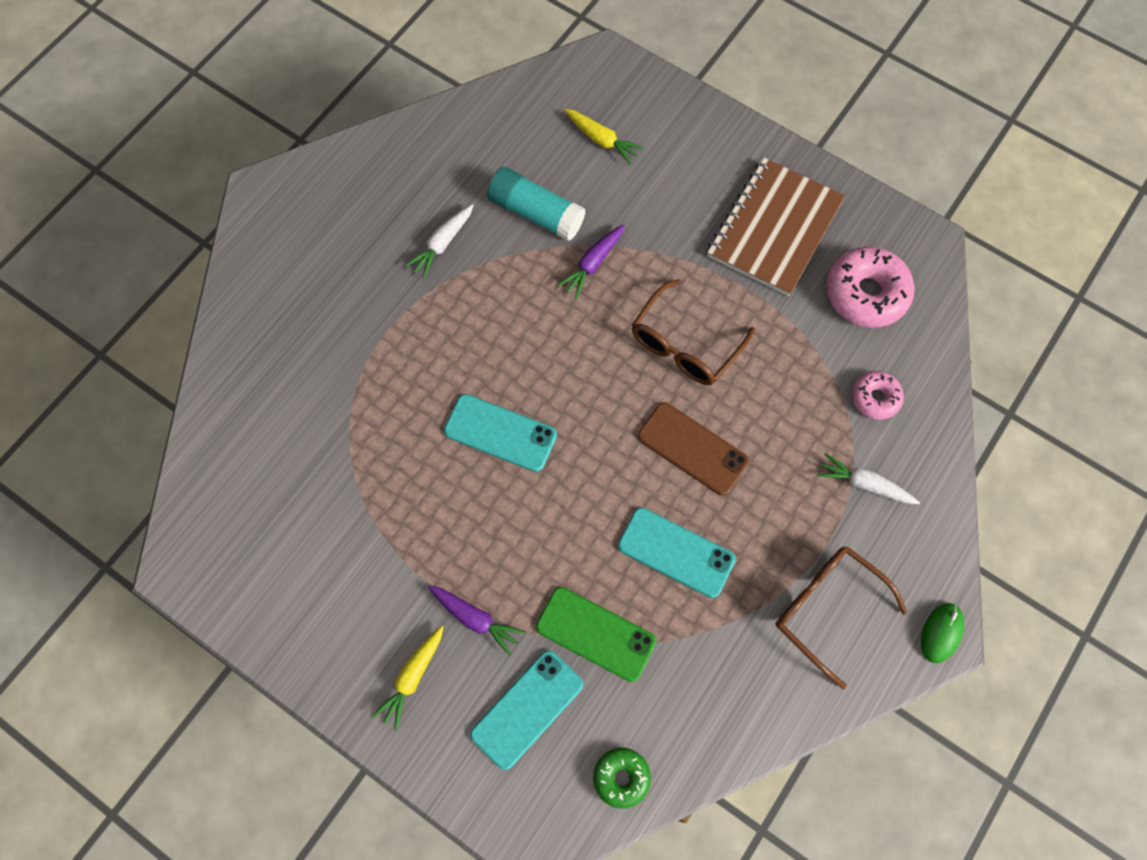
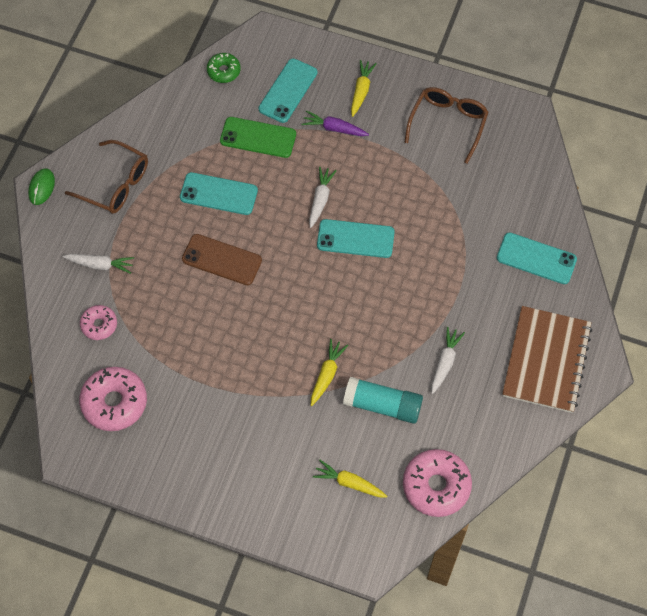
camera: 165 degrees right, 5 degrees down
(271, 345) = (536, 258): none -> turquoise phone
(504, 115) = (436, 486): none -> pink donut
(531, 505) = (320, 199): none -> white carrot
(592, 264) = (327, 374): purple carrot -> yellow carrot
(685, 344) = (243, 330): brown glasses -> brown glasses (448, 124)
(774, 228) = (193, 439): brown notebook -> brown notebook (546, 360)

